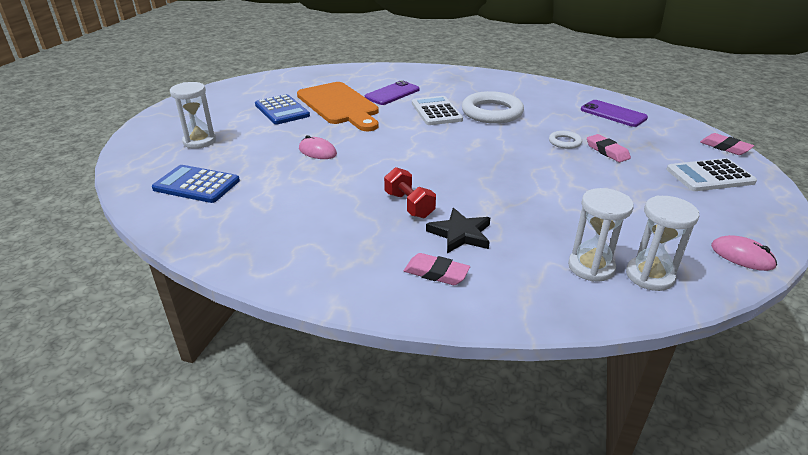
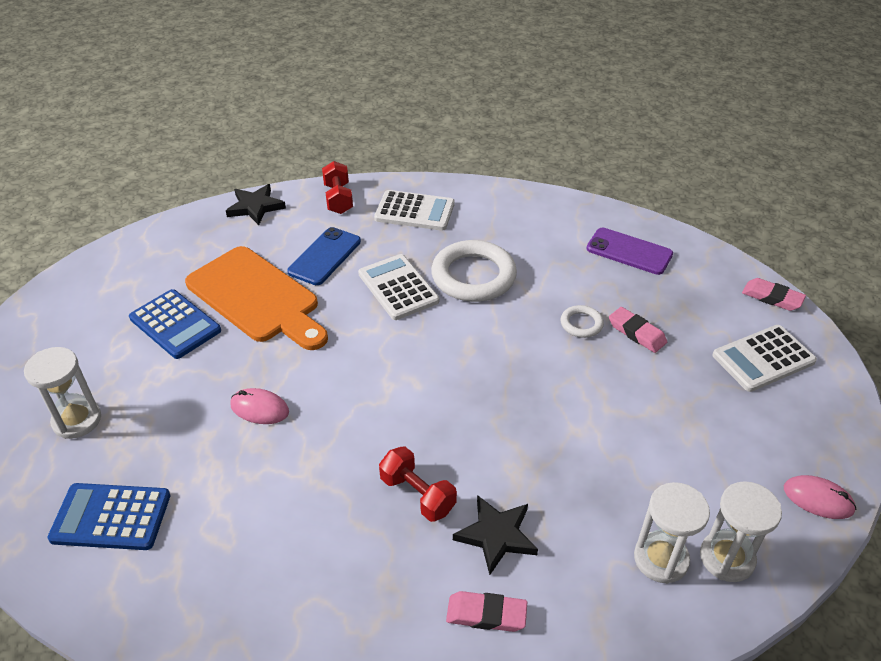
camera: 15 degrees left, 10 degrees up
(357, 70) = (255, 207): none -> black star
(392, 93) = (325, 256): purple phone -> blue phone
(412, 72) = (338, 199): none -> red dumbbell
(461, 81) = (414, 211): none -> white calculator

